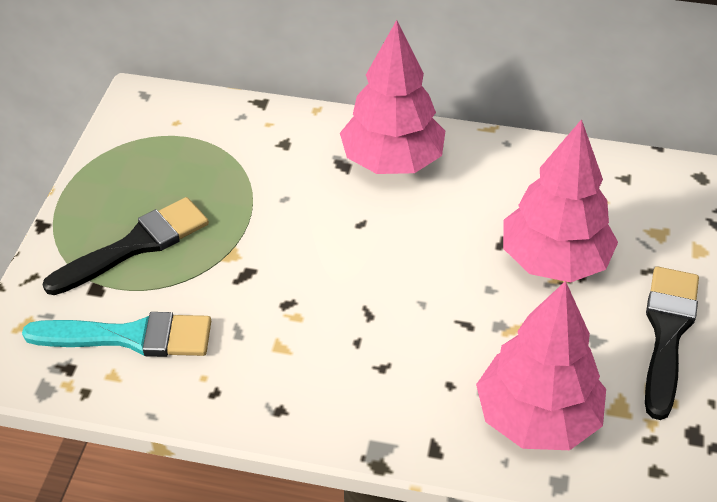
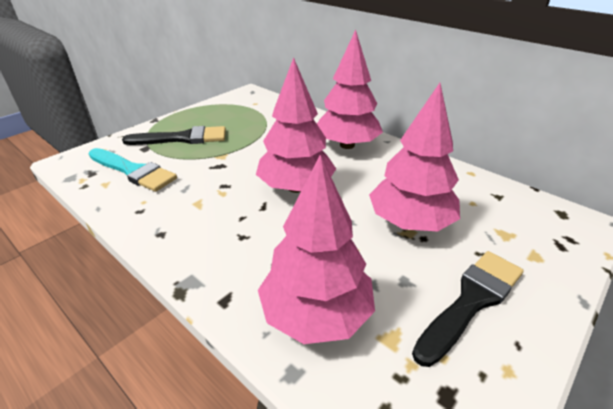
camera: 30 degrees right, 10 degrees down
(384, 266) = (296, 187): none -> pink tree

